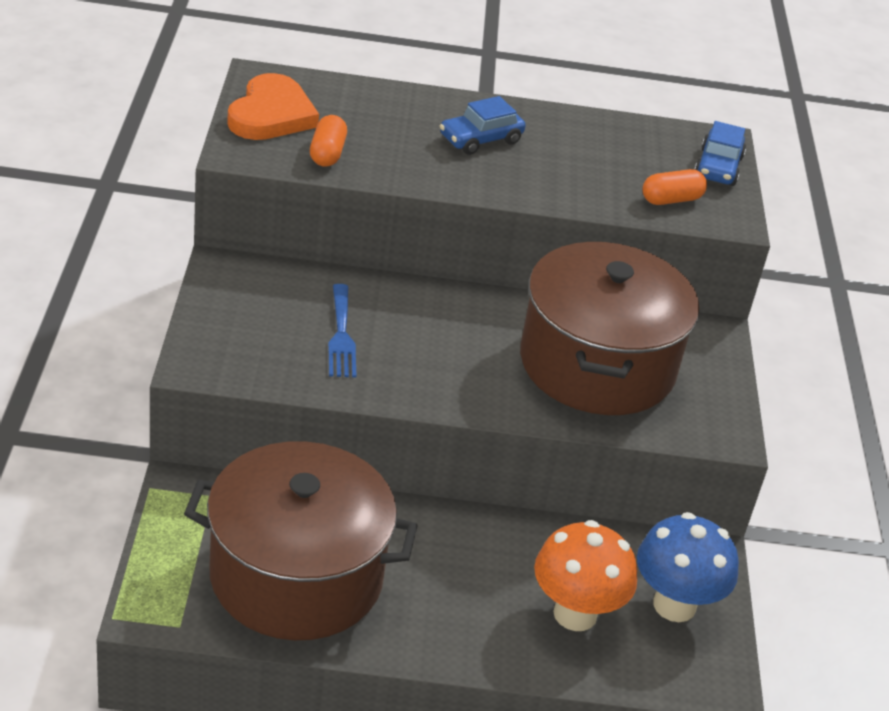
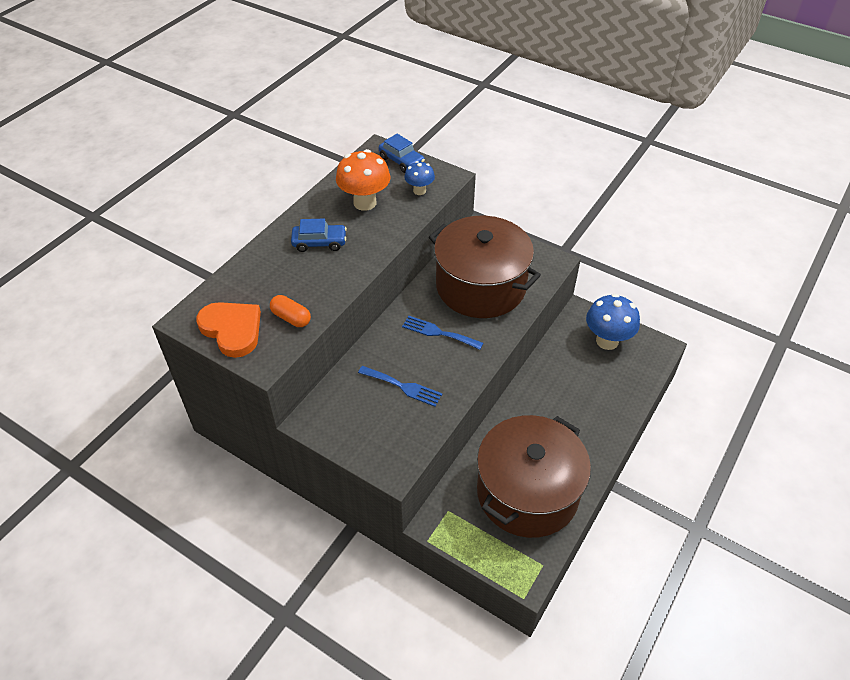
camera: 55 degrees left, 10 degrees up
(467, 344) = (438, 333): none -> blue fork
(480, 139) = (319, 243): blue car -> blue car turned 90 degrees counterclockwise
(575, 614) = (598, 382): orange mushroom -> orange mushroom (365, 203)
(671, 200) = (419, 191): orange capsule -> blue mushroom

